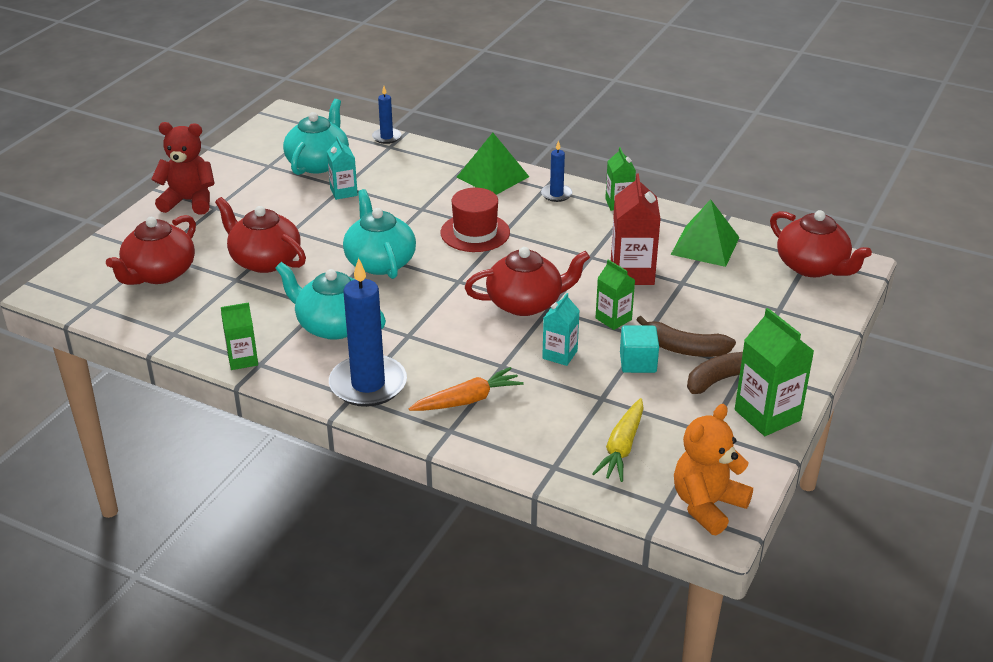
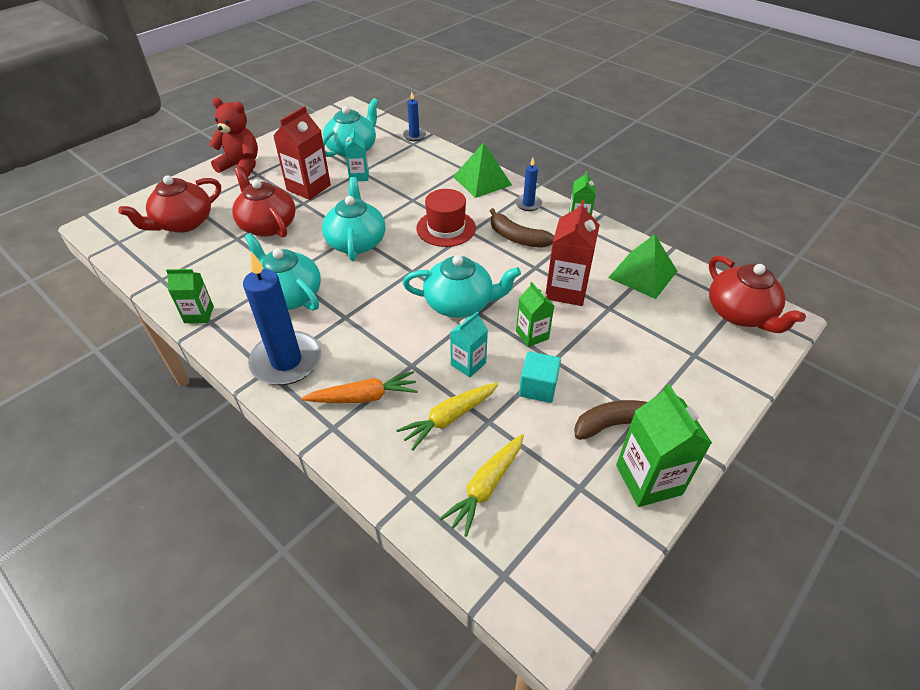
camera: 15 degrees right, 10 degrees up
(289, 213) = (308, 188): none -> red carton
(526, 303) = (460, 303): red teapot -> turquoise teapot
(562, 402) = (449, 418): none -> yellow carrot
(683, 348) = (587, 381): brown banana -> brown banana (517, 238)
(707, 505) = (548, 587): orange teddy bear -> none

